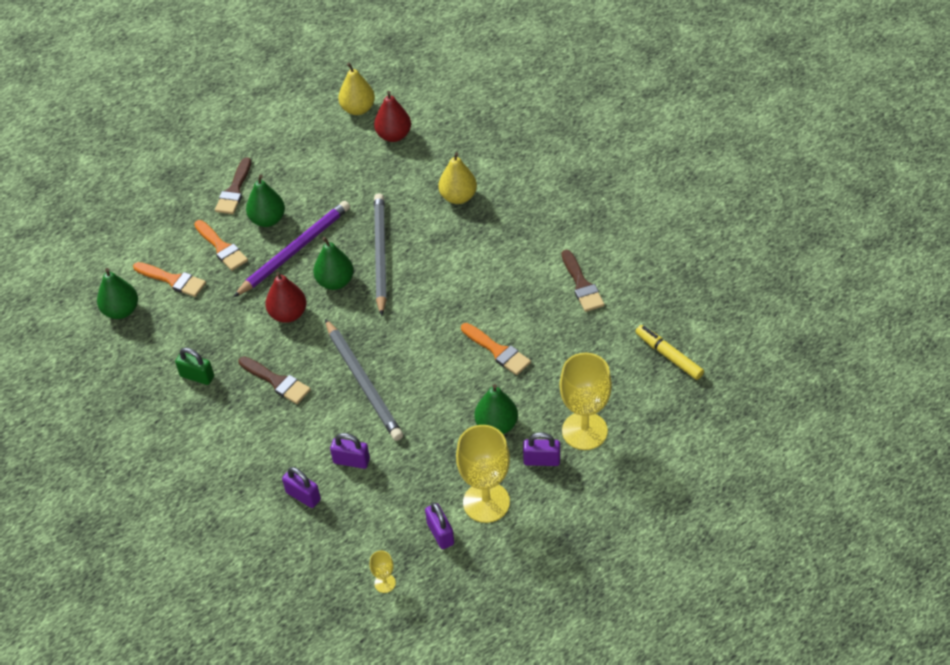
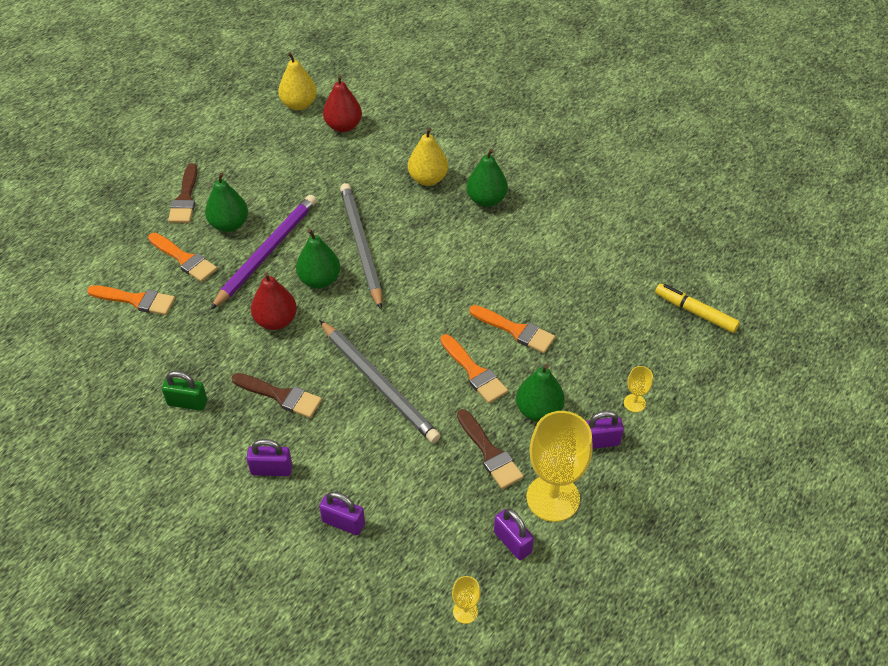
camera: 15 degrees left, 0 degrees up
(121, 311) = (83, 341): green pear -> green pear (486, 199)
(351, 461) = (388, 473): purple padlock -> purple padlock (271, 469)
(450, 383) = (474, 372): none -> orange brush
(581, 285) = (582, 251): brown brush -> brown brush (489, 453)
(584, 431) = (634, 403): yellow goblet -> yellow goblet, size x0.44

